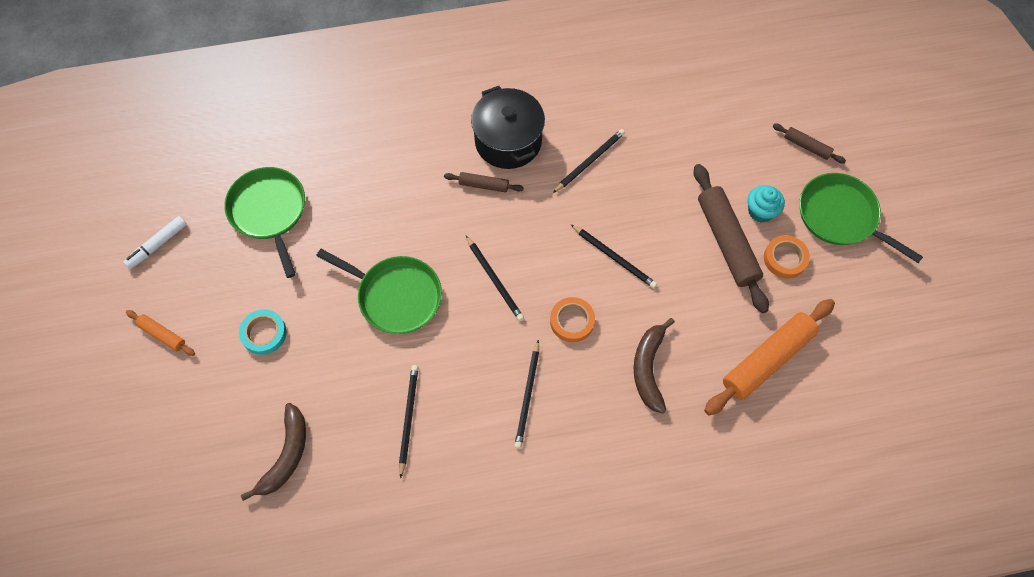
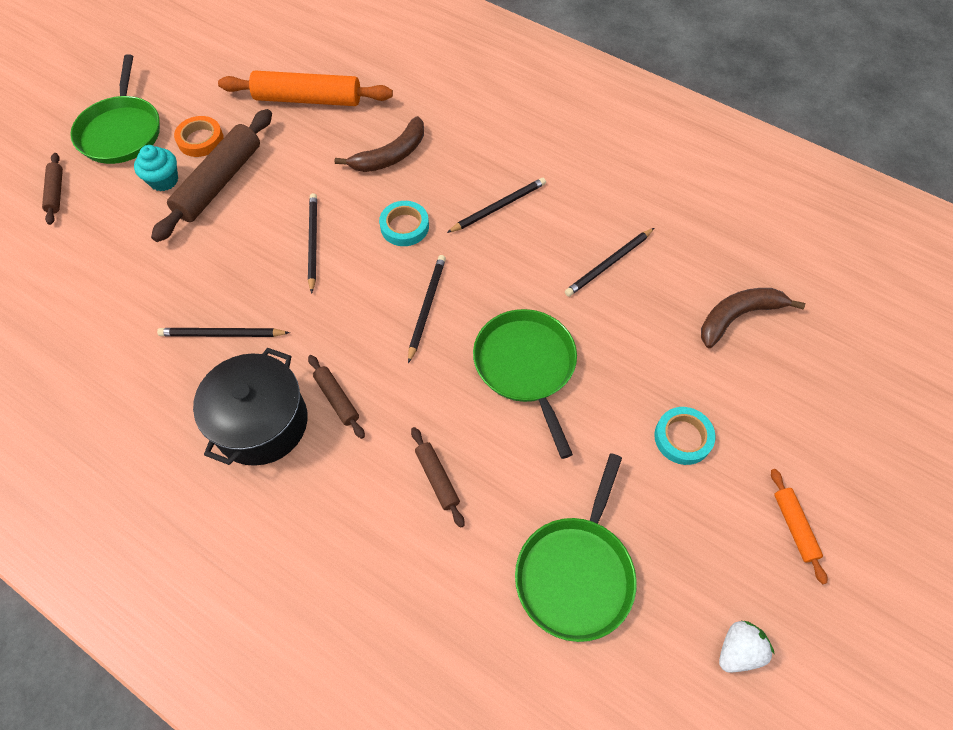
camera: 135 degrees left, 5 degrees down
(157, 245) = (738, 650): white marker -> white strawberry
(385, 194) = (437, 478): none -> brown rolling pin
(572, 321) = (404, 226): orange tape -> turquoise tape

